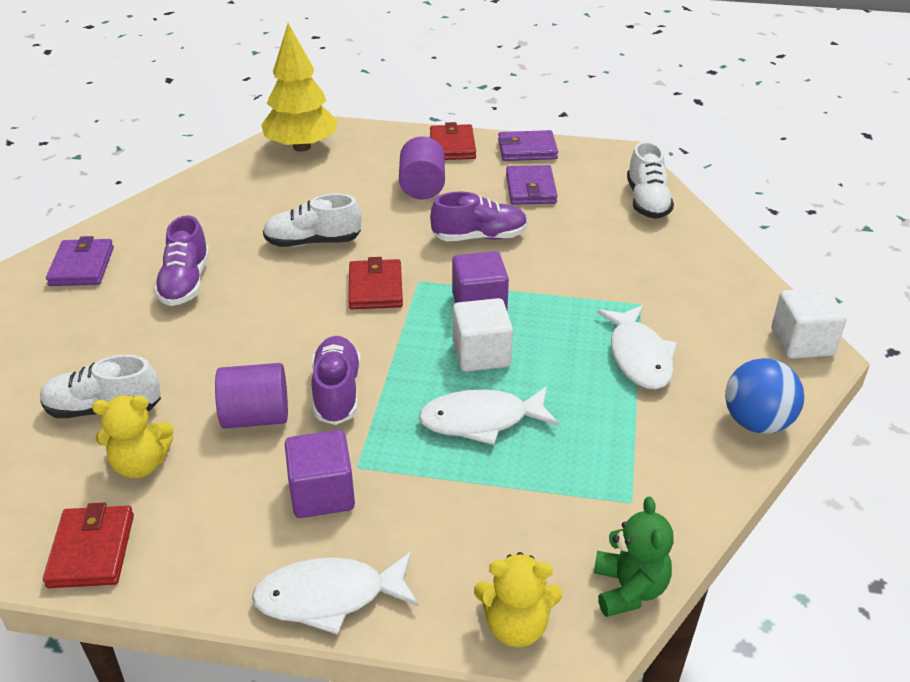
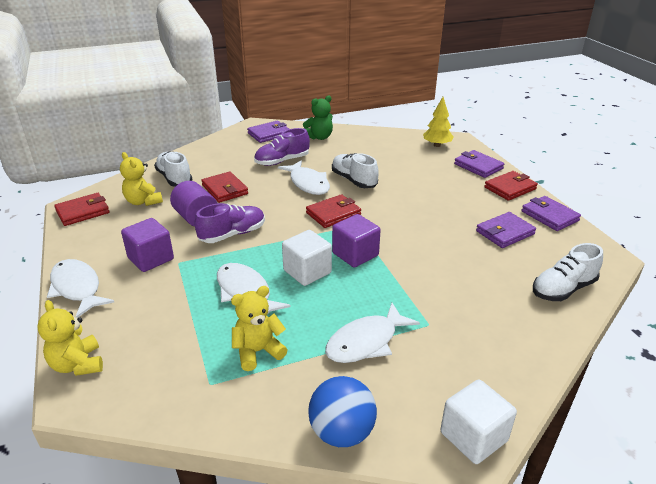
camera: 60 degrees right, 5 degrees down
(204, 364) = (225, 189): none -> red wallet
(277, 282) = (308, 183): none -> white fish
(302, 147) = (437, 145): yellow tree -> yellow tree, size x0.60
(385, 143) = (478, 166): none -> purple wallet
(422, 187) = (450, 194): purple cylinder -> none
(479, 237) = (425, 231): purple shoe -> none
(601, 444) = (258, 351): none -> yellow teddy bear
(629, 589) = (126, 407): green teddy bear -> green teddy bear (319, 137)

